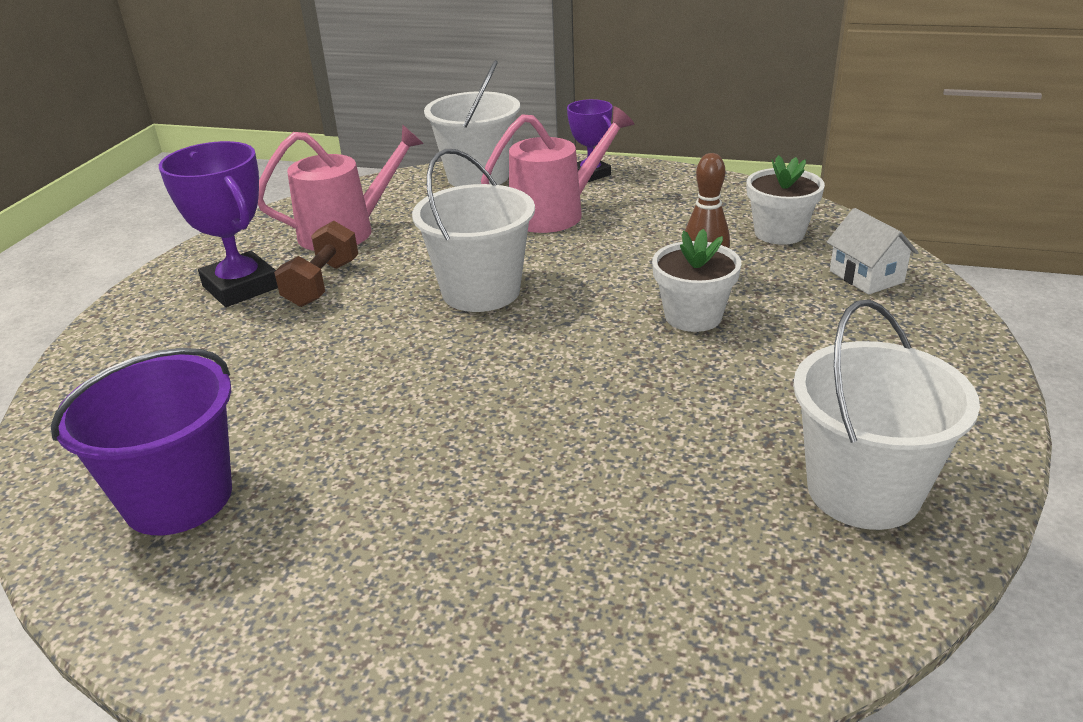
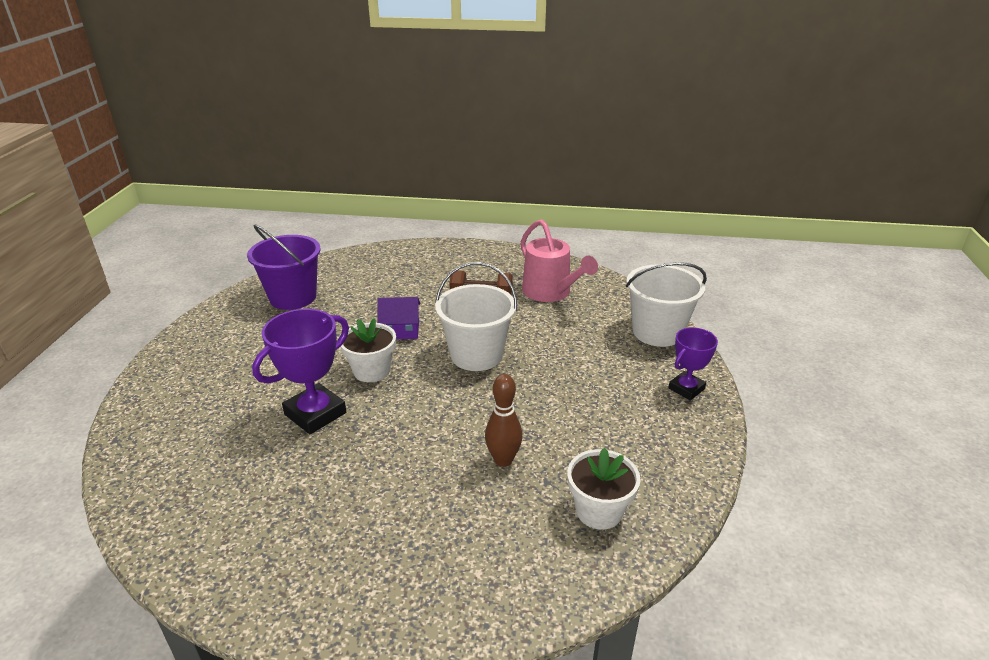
camera: 80 degrees right, 0 degrees up
(241, 287) = (475, 272): purple trophy -> purple trophy (315, 413)
(384, 356) = (401, 331): none -> purple house
(555, 213) = (602, 375): pink watering can -> none
(693, 316) = (447, 454): white flower pot -> white flower pot (372, 371)
(863, 491) = (234, 533): white bucket -> none
(866, 276) = (521, 568): white house -> none

